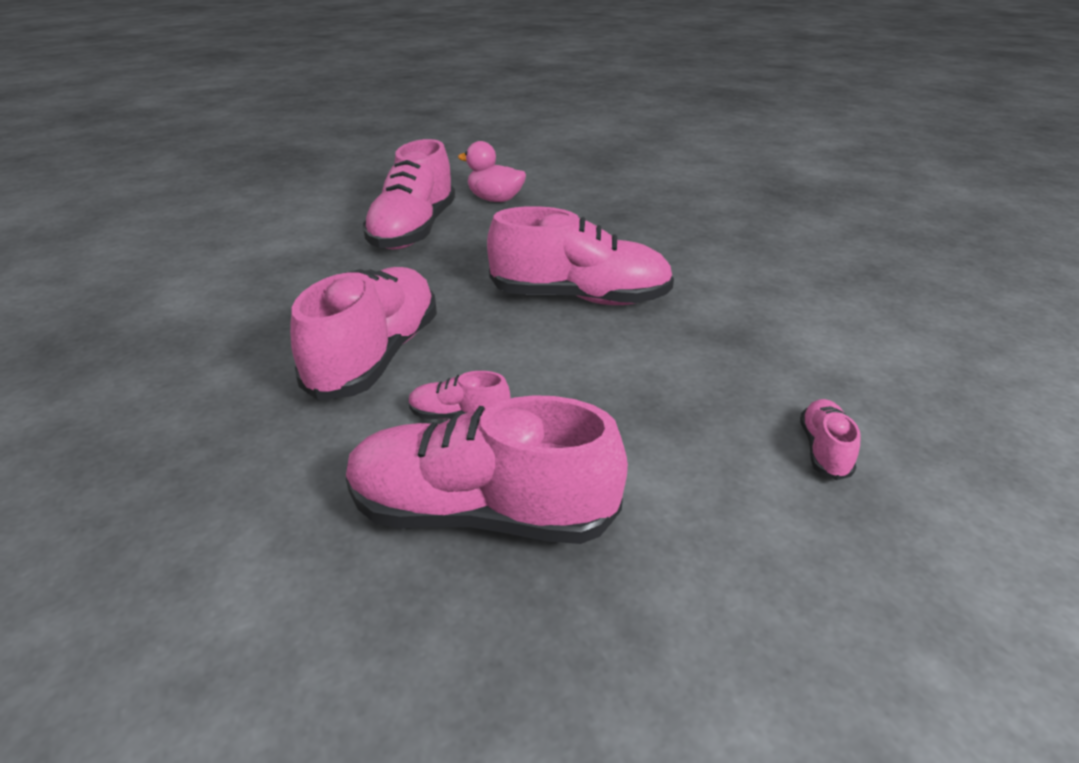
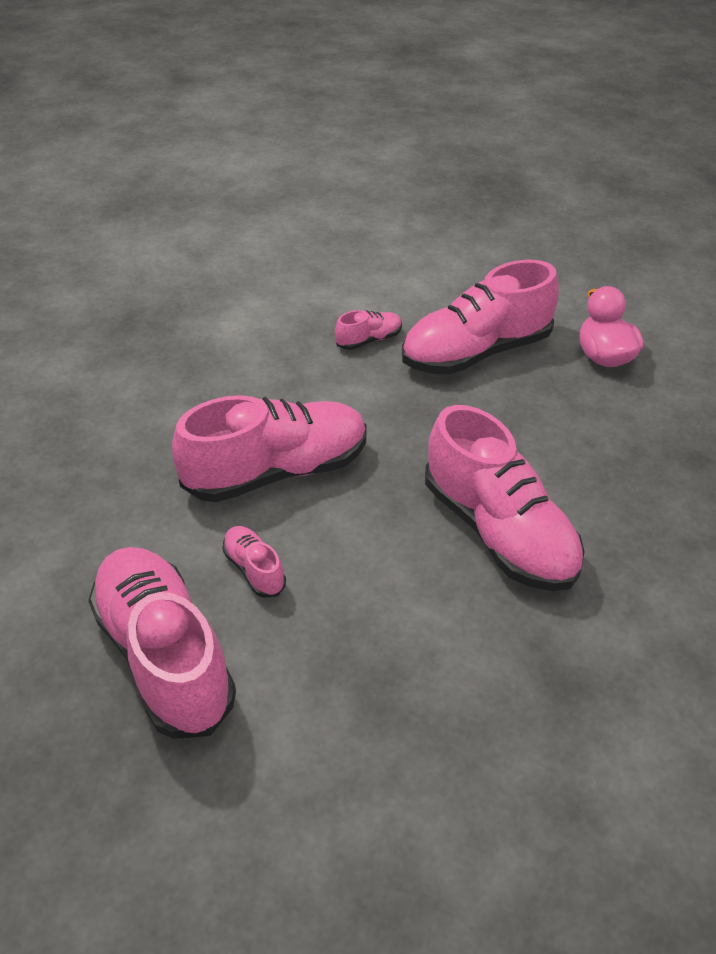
camera: 50 degrees right, 10 degrees up
(824, 450) = (443, 847): pink shoe -> pink shoe (369, 340)

